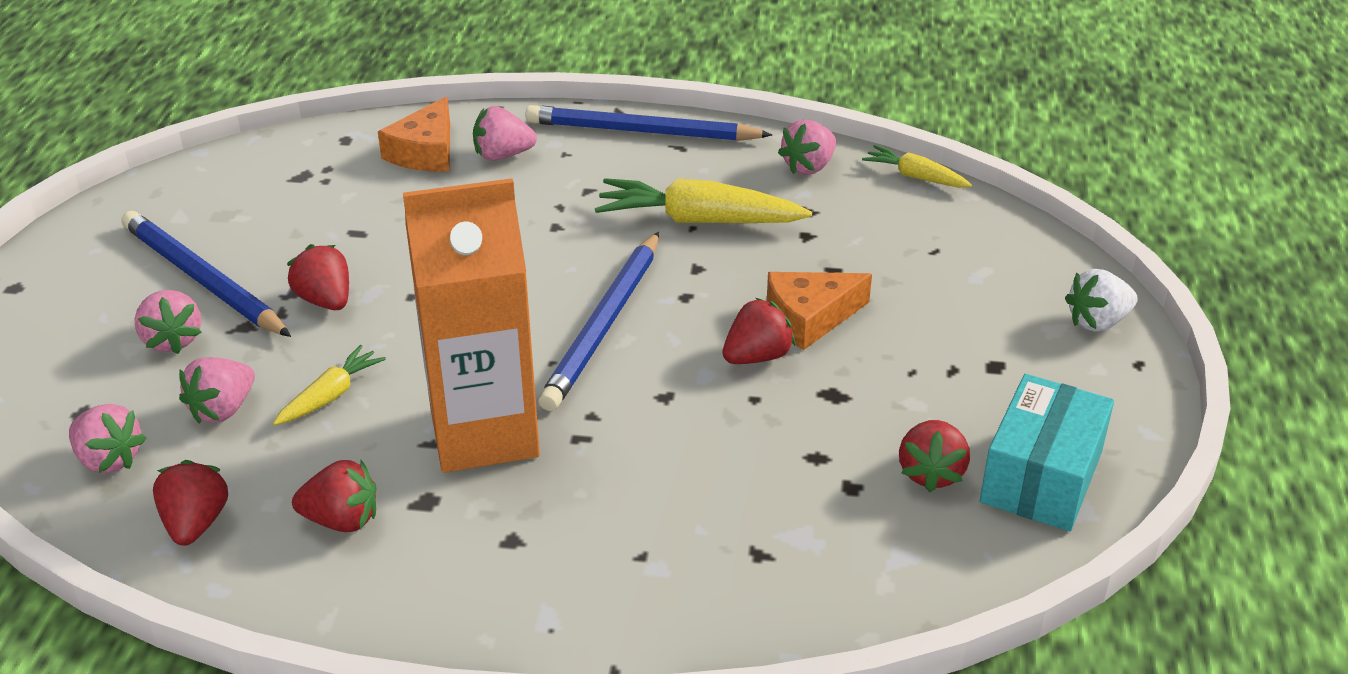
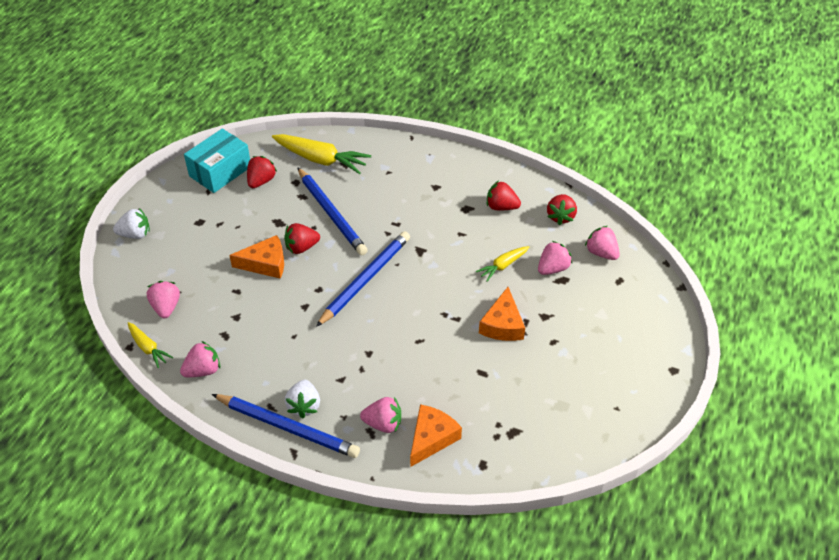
camera: 165 degrees left, 10 degrees up
(172, 340) = (581, 314): pink strawberry -> pink strawberry (166, 307)
(203, 280) = (568, 353): blue pencil -> blue pencil (331, 213)
(325, 300) = (502, 324): red strawberry -> orange cheese
(484, 433) = (436, 233): orange carton -> none
(630, 155) = (304, 406): none -> white strawberry
(699, 220) = (288, 340): yellow carrot -> yellow carrot (321, 160)

